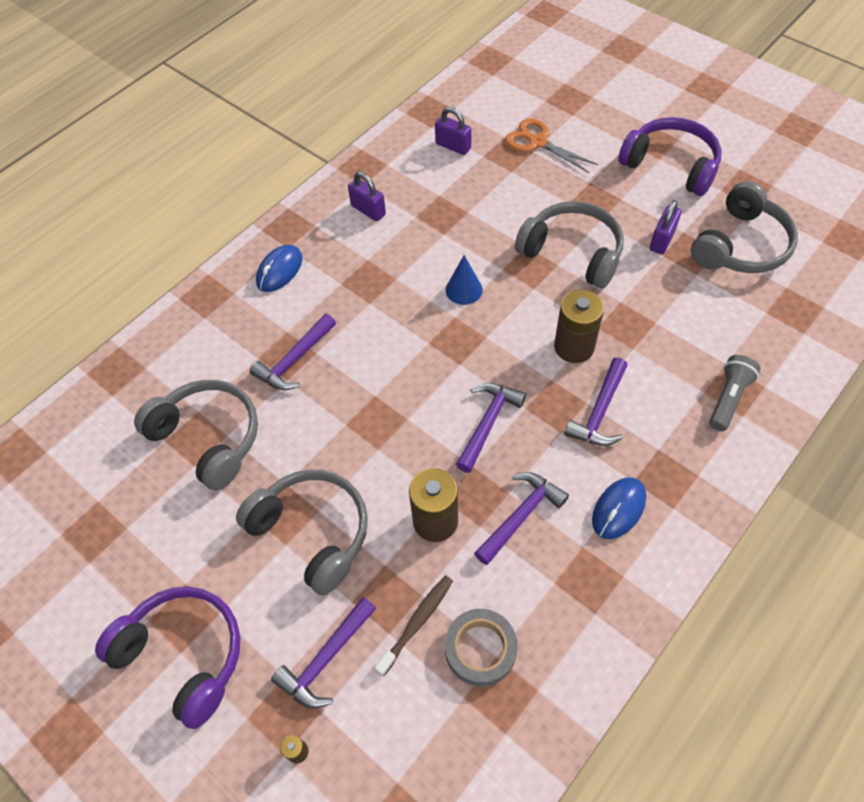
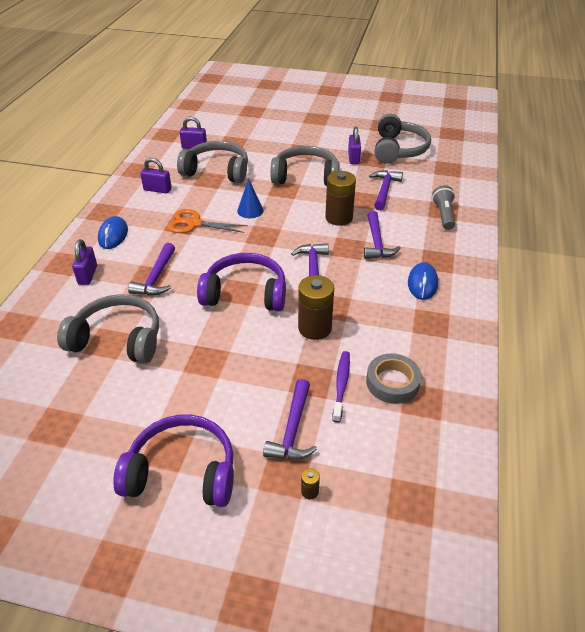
camera: 30 degrees left, 15 degrees down
(222, 325) = (88, 275): none -> purple padlock
(312, 532) = (233, 364): grey headphones -> grey headphones (217, 171)
(416, 623) = (341, 385): brown toothbrush -> purple toothbrush
(520, 516) = (367, 306): purple hammer -> purple hammer (384, 190)
(537, 142) = (247, 133): orange scissors -> orange scissors (194, 223)
(671, 165) = (334, 126): purple headphones -> purple headphones (245, 293)

